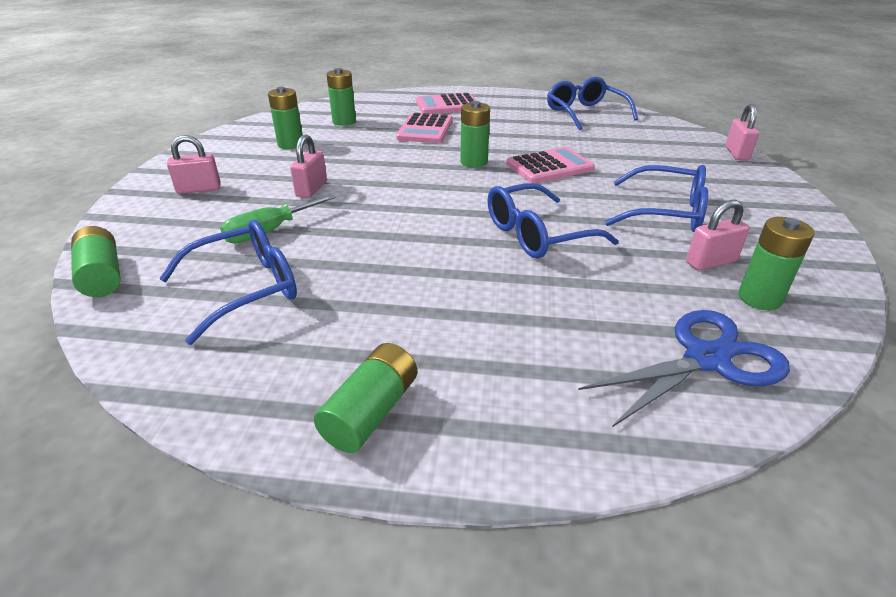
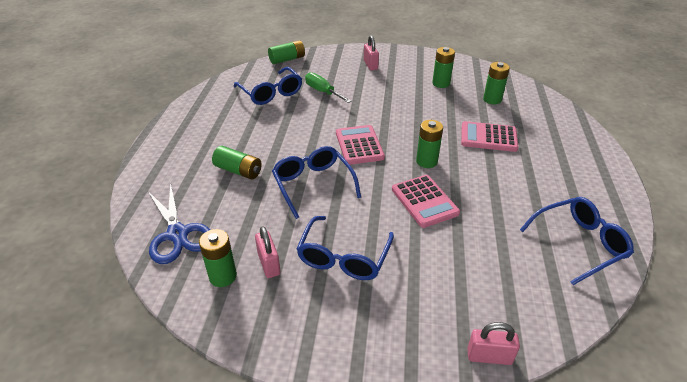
camera: 90 degrees right, 5 degrees up
(311, 189) = (373, 98): pink padlock -> none
(371, 412) = (182, 131): green battery -> green battery (238, 170)
(447, 105) = (557, 149): pink calculator -> pink calculator (359, 145)

